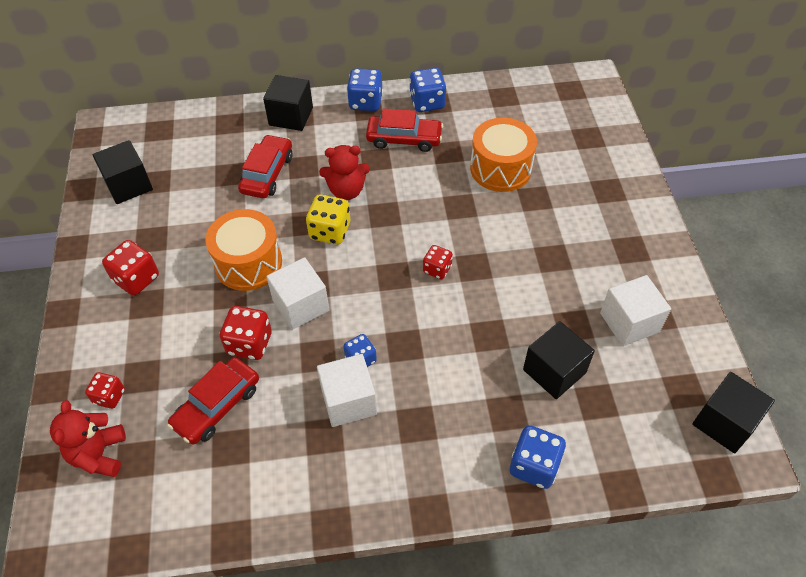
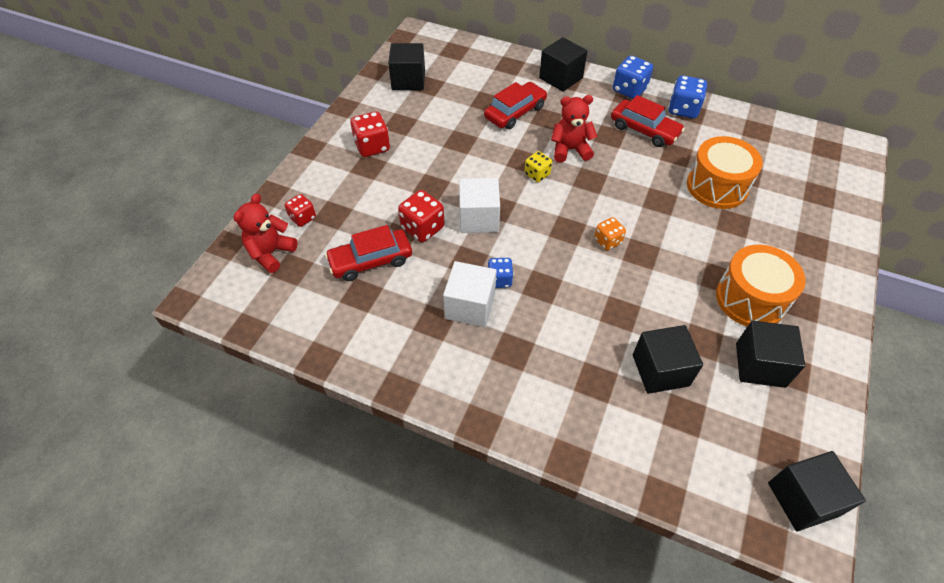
camera: 30 degrees right, 0 degrees up
(248, 263) = (459, 170): orange drum -> orange drum (750, 299)
(330, 231) = (537, 174): yellow dice -> yellow dice, size x0.64
(346, 191) = (570, 150): red teddy bear -> red teddy bear turned 150 degrees clockwise
(437, 269) = (607, 241): red dice -> orange dice
(534, 466) = (592, 436): blue dice -> none
(629, 322) = (760, 365): white cube -> black cube

